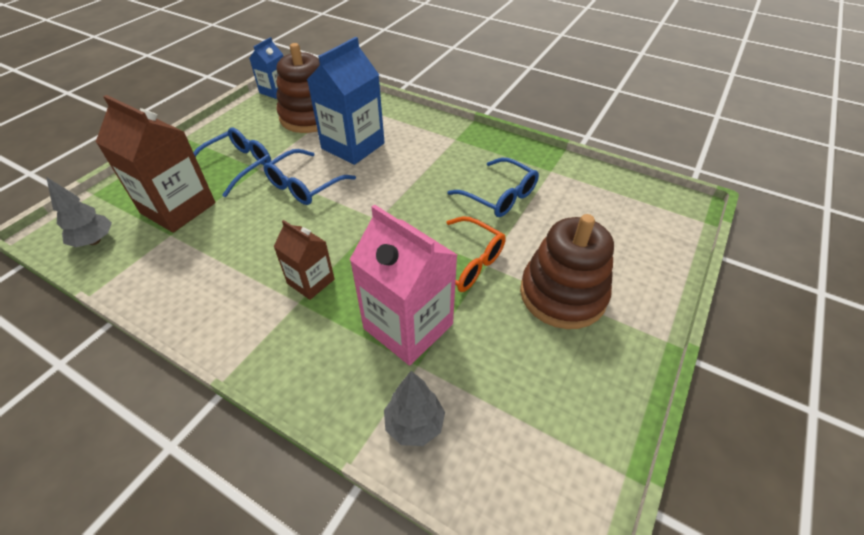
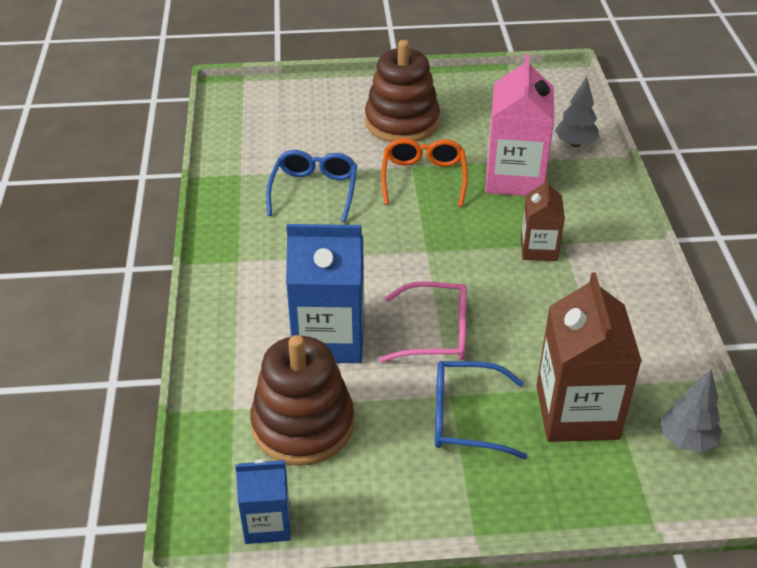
camera: 125 degrees left, 5 degrees down
(304, 185) = (436, 333): blue glasses -> pink glasses

